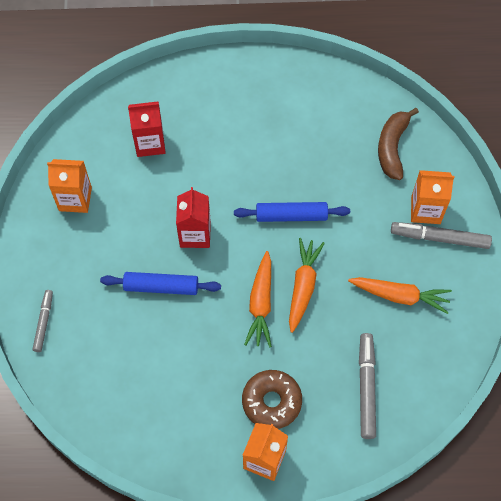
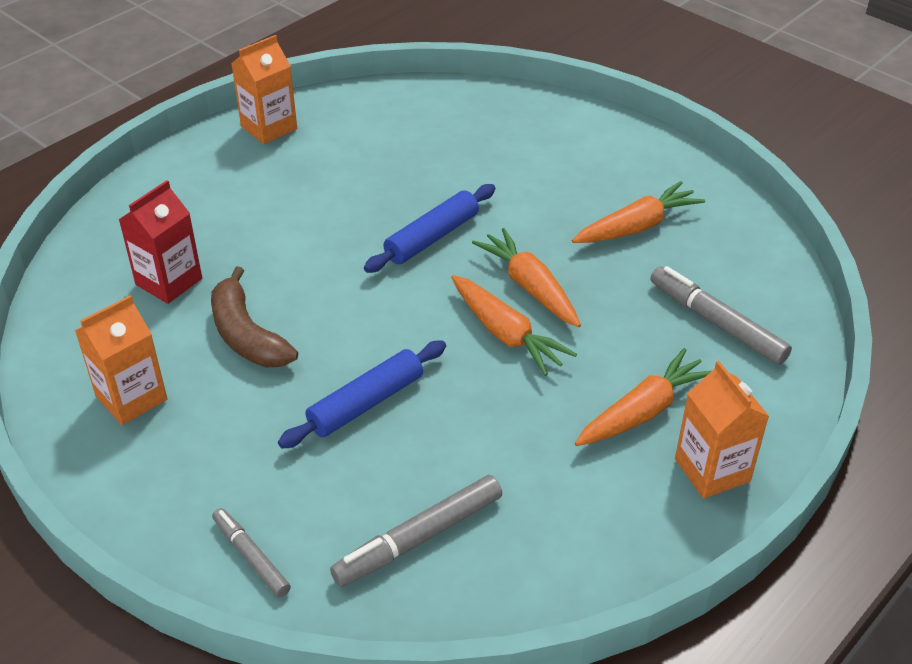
camera: 45 degrees left, 20 degrees down
(195, 234) = (341, 326): red carton -> none
(271, 402) = (643, 411): brown donut -> orange carrot
(392, 148) = (460, 120): brown banana -> brown banana (247, 335)
(425, 210) = (562, 146): orange carton -> orange carton (269, 127)
(439, 238) = (606, 158): grey marker -> grey marker (418, 538)

